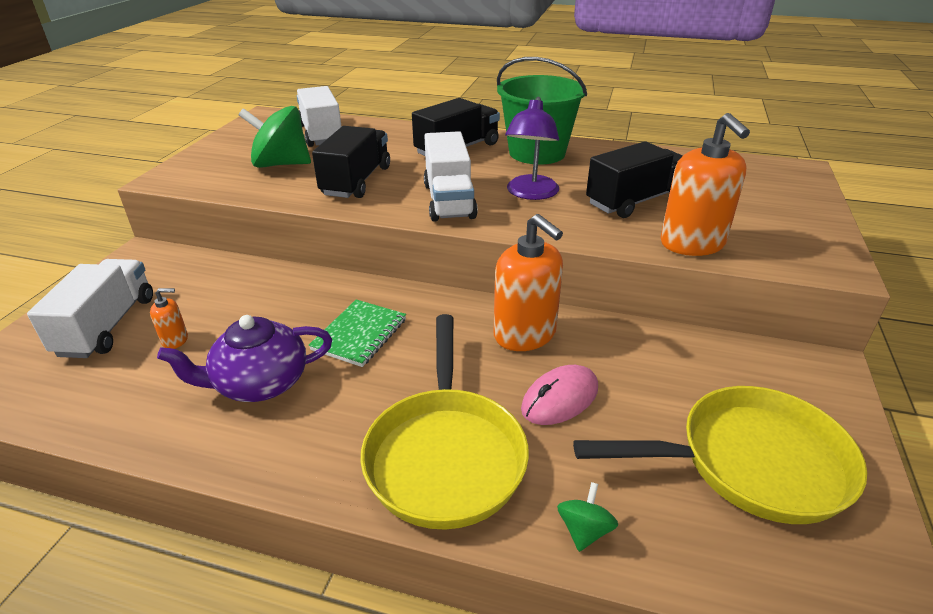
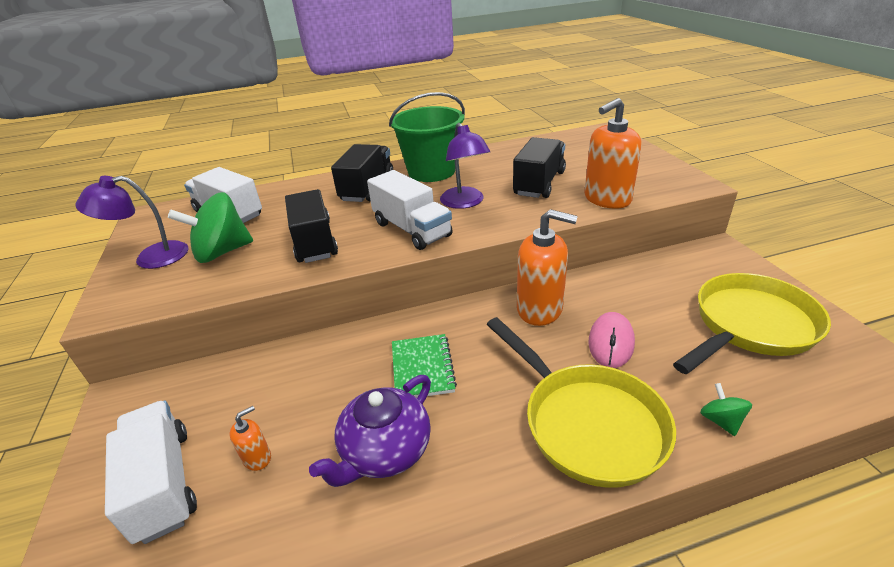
camera: 30 degrees left, 0 degrees up
(231, 150) = (151, 257): none -> purple lamp
(692, 244) = (607, 199): orange soap dispenser -> orange soap dispenser turned 105 degrees clockwise

